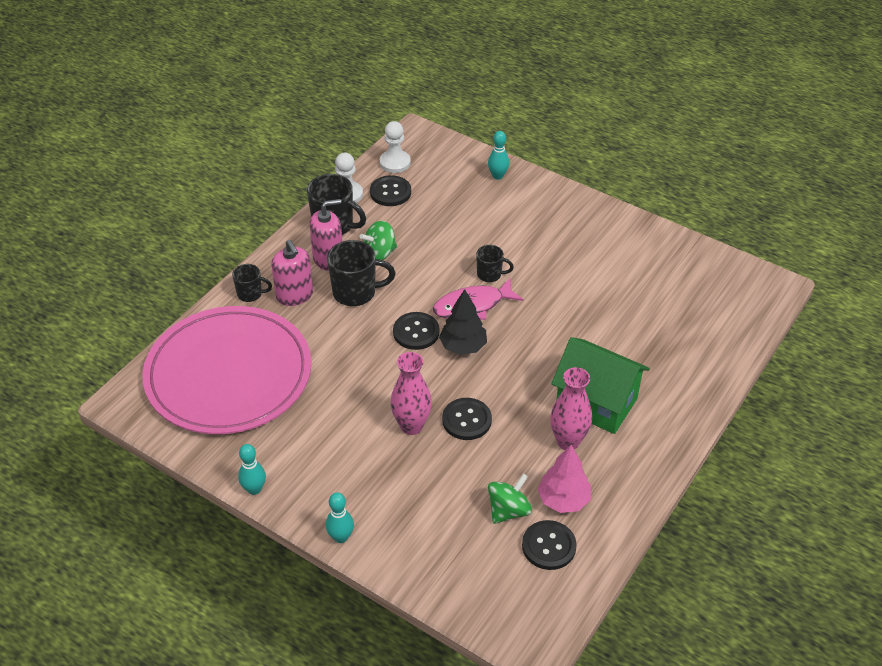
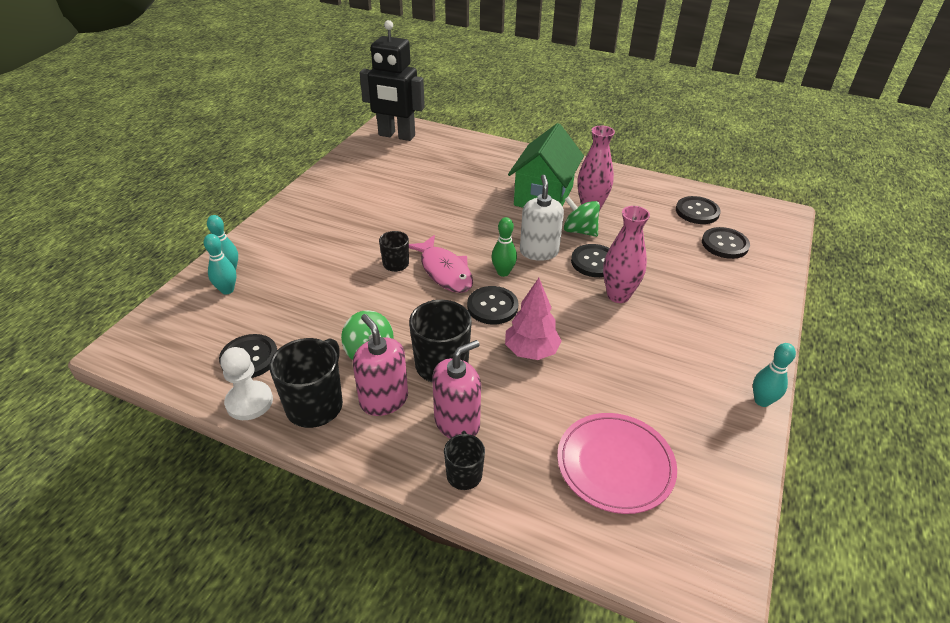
camera: 100 degrees left, 5 degrees down
(229, 374) = (615, 464): pink plate -> pink plate, size x0.53
(341, 537) = (770, 325): turquoise bowling pin -> turquoise bowling pin (227, 290)
(395, 163) = (185, 361): white pawn -> none
(463, 346) = (503, 272): black tree -> green bowling pin
(478, 550) = (725, 244): none -> black button
(491, 379) = (539, 251): none -> white soap dispenser
(508, 510) = (677, 232): green spinning top -> green spinning top (579, 231)
(563, 500) = (650, 207): pink tree -> pink tree (531, 351)
(742, 289) = (396, 136): none -> black robot

